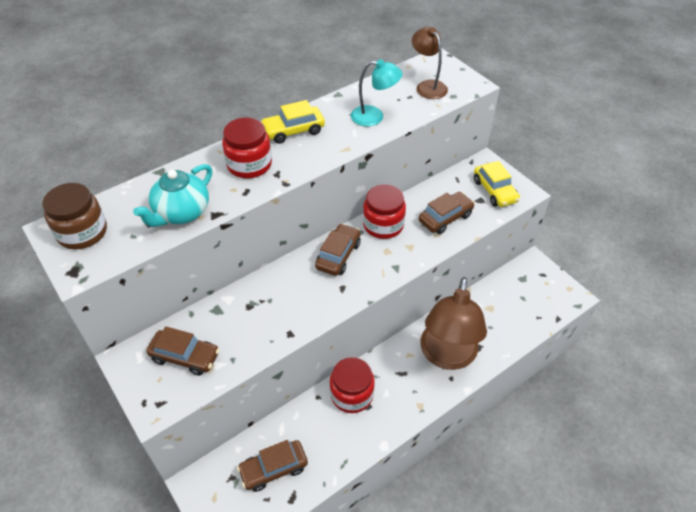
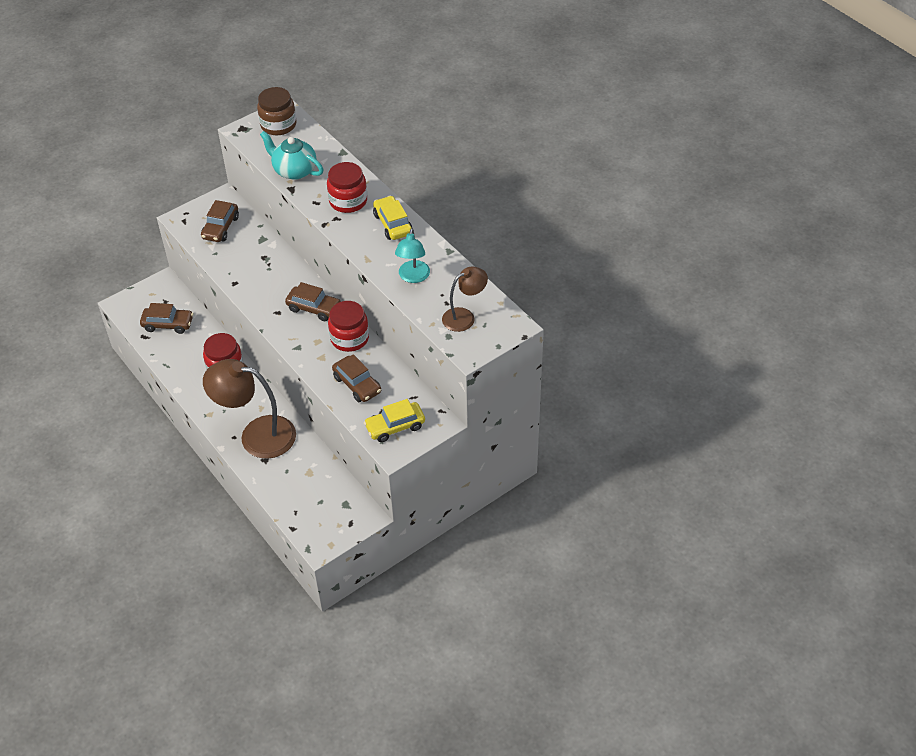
camera: 90 degrees right, 0 degrees up
(274, 469) = (168, 324): brown car -> brown car turned 120 degrees clockwise

